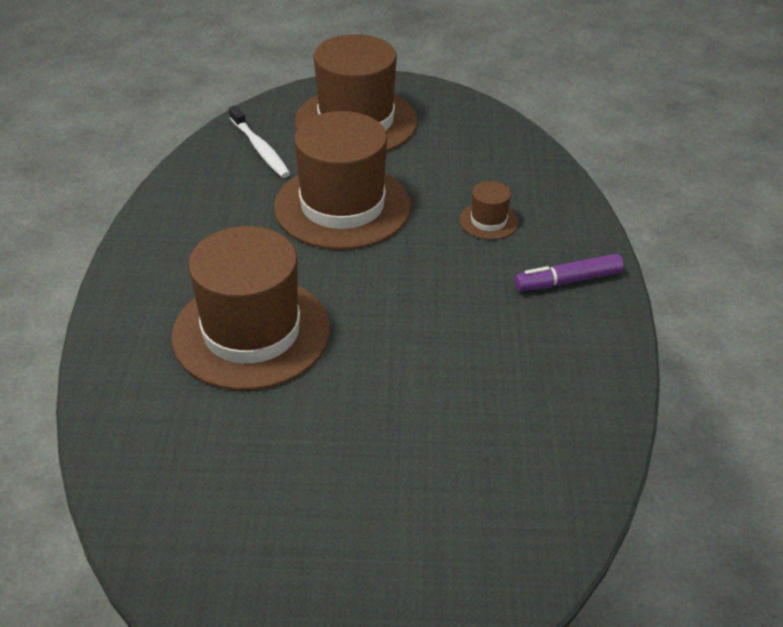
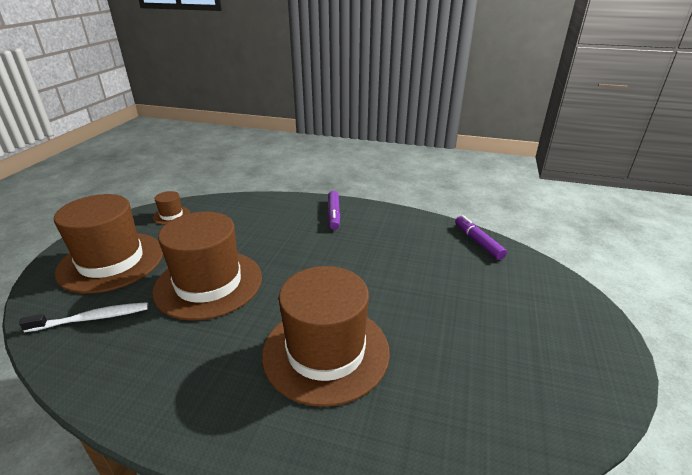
camera: 75 degrees left, 10 degrees down
(488, 221) = (268, 228): brown hat -> brown hat (171, 215)
(575, 483) = (478, 242): none -> purple marker

